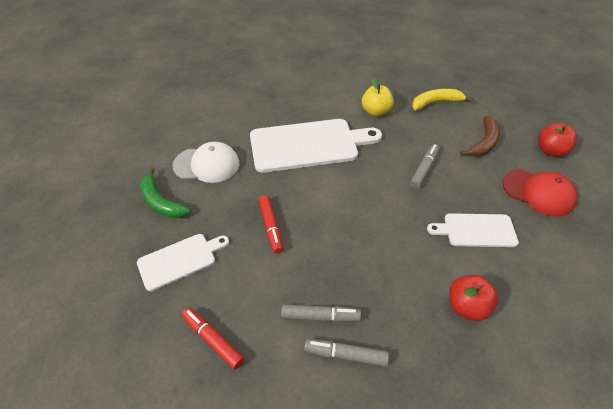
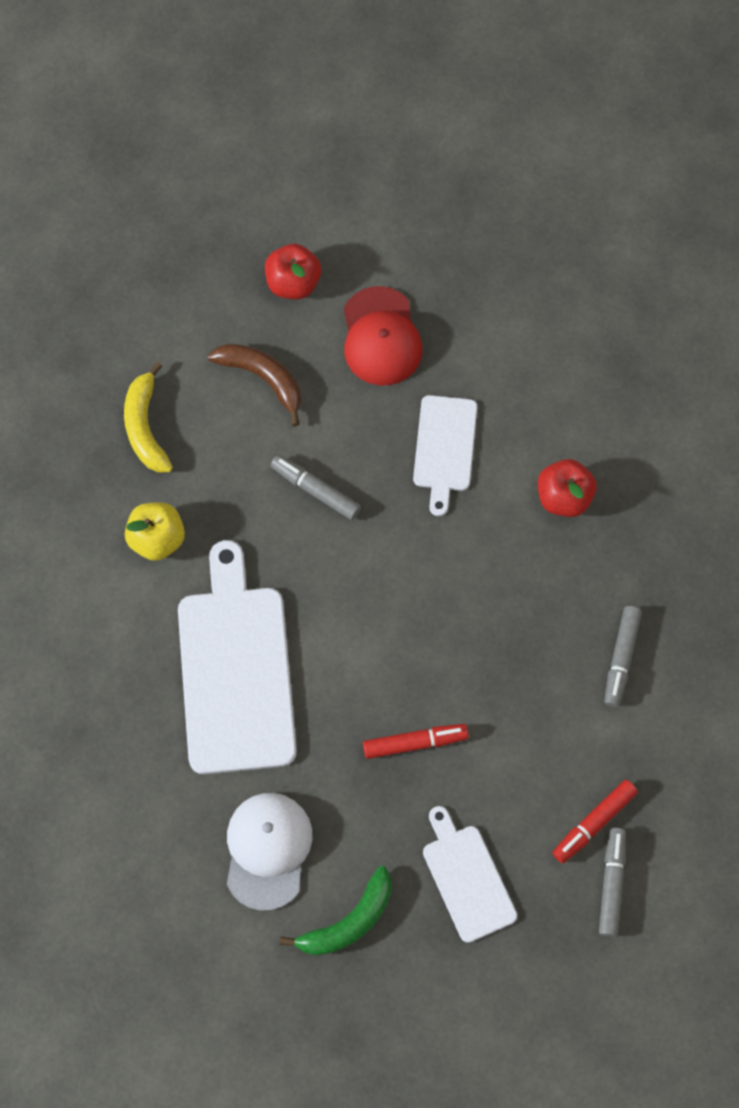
camera: 85 degrees left, 20 degrees up
(320, 316) = (568, 683): grey marker -> grey marker (611, 883)
(538, 193) = (381, 337): red cap -> red cap turned 135 degrees clockwise

